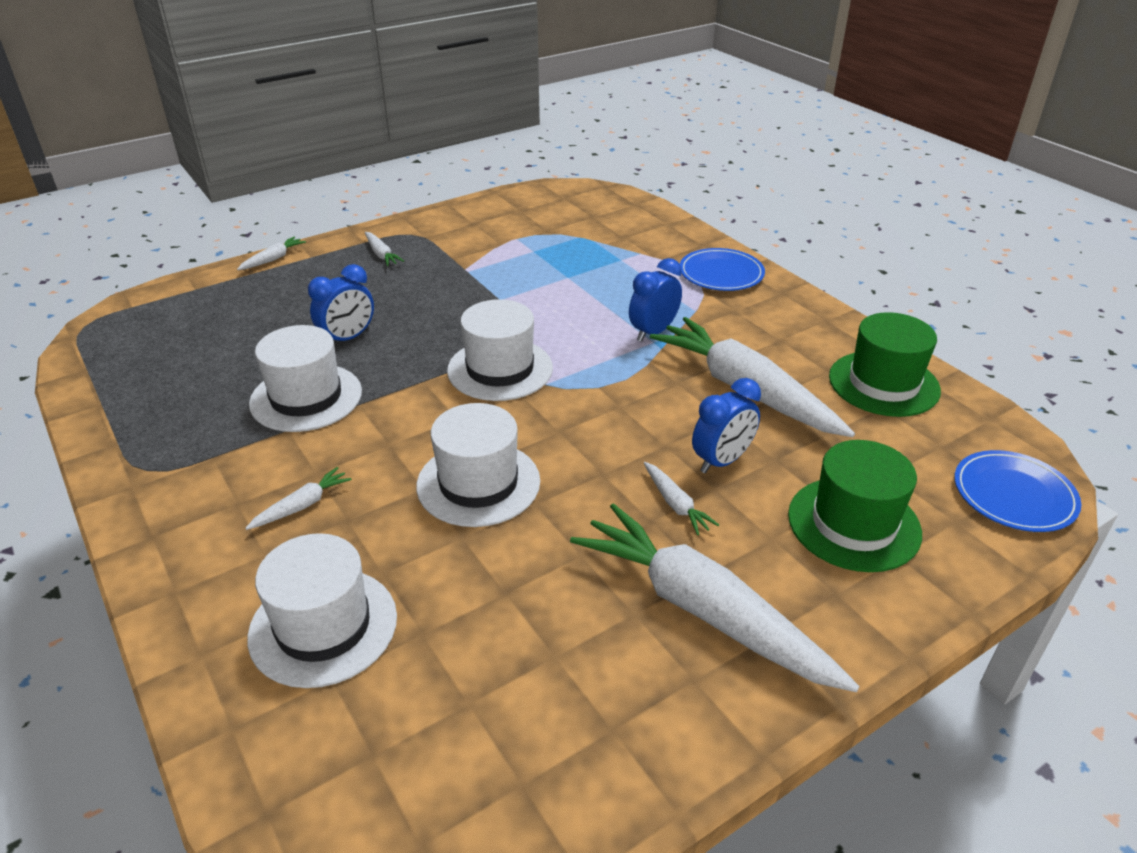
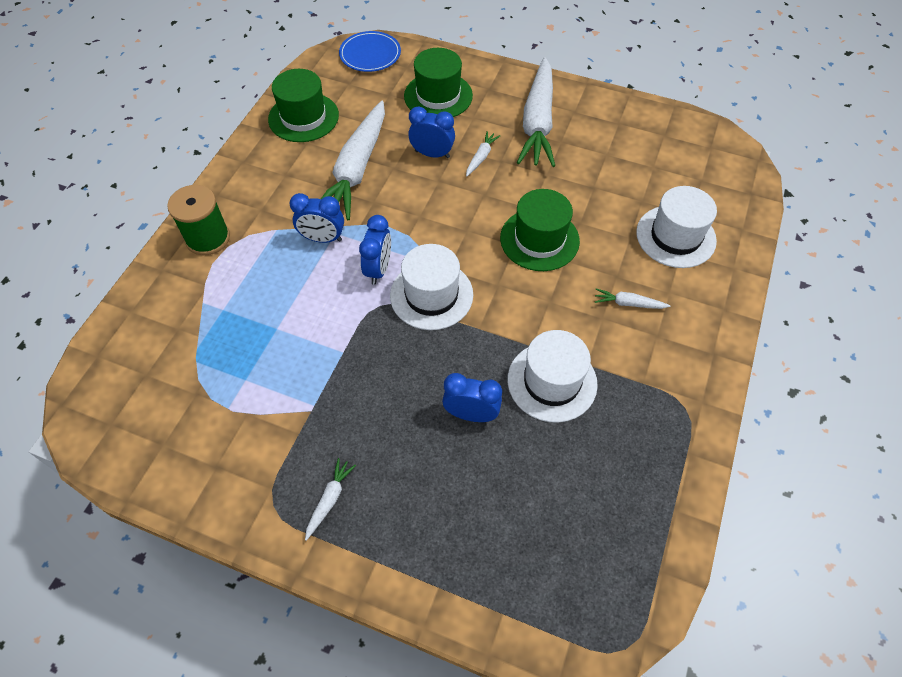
camera: 125 degrees left, 20 degrees up
(273, 259) = (404, 595): white carrot -> none
(478, 483) = (539, 239): white hat -> green hat
(572, 350) = (378, 269): none -> blue clock
(721, 273) = (208, 238): blue plate -> green spool

